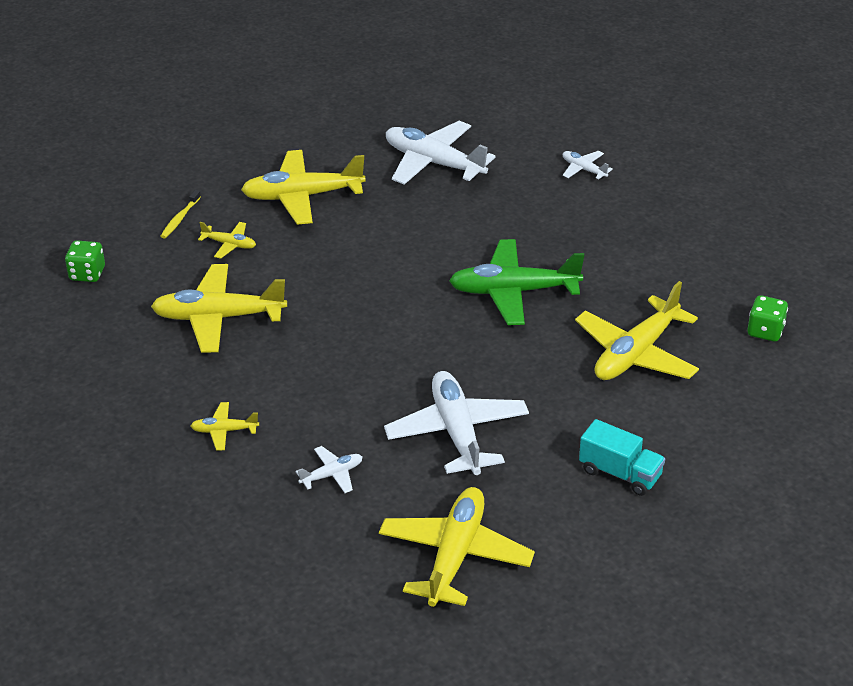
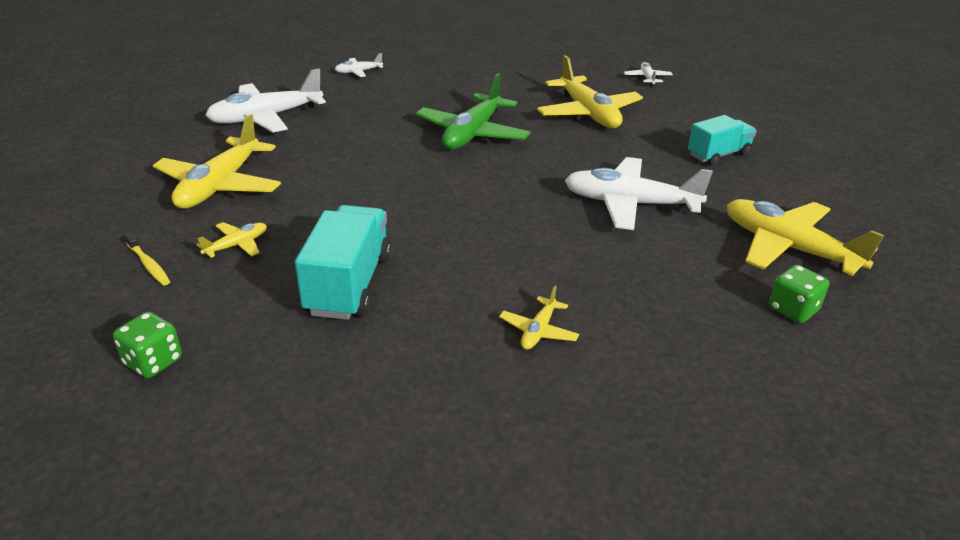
camera: 65 degrees left, 5 degrees down
(218, 318) = (349, 284): yellow plane -> turquoise truck
(332, 474) = (648, 282): white plane -> white plane (647, 78)
(765, 331) = (600, 72): green dice -> green dice (792, 310)

